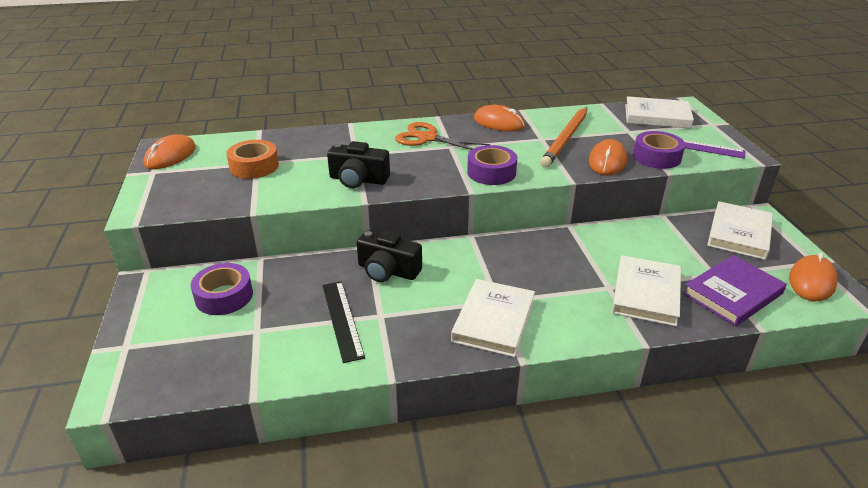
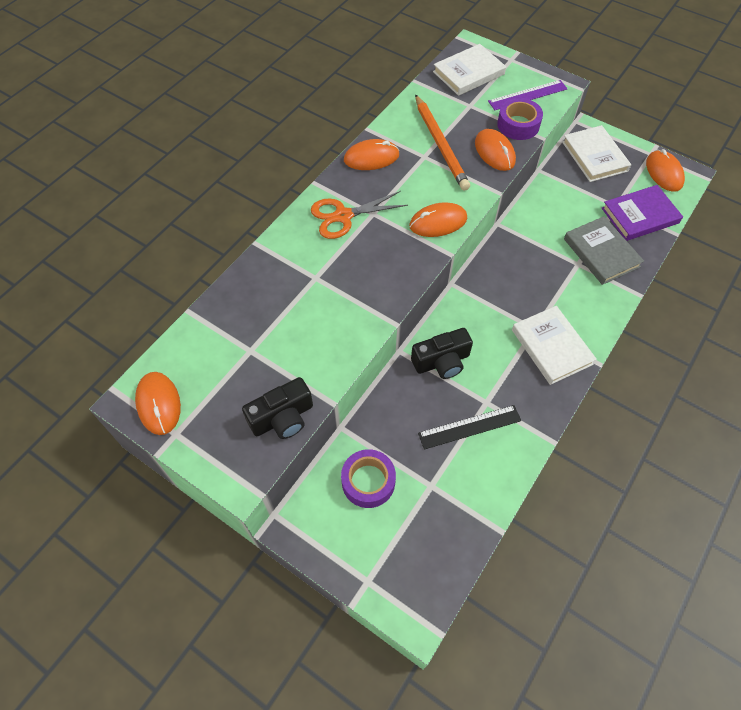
camera: 45 degrees left, 25 degrees up
(254, 166) = (255, 356): orange tape -> none
(342, 319) = (469, 427): black ruler -> black ruler turned 45 degrees counterclockwise
(358, 180) = (358, 304): black camera -> black camera (282, 418)
(491, 172) = (438, 222): purple tape -> orange mouse
(646, 294) = (601, 253): white book -> grey book
(732, 294) = (640, 216): purple book -> purple book turned 60 degrees clockwise

